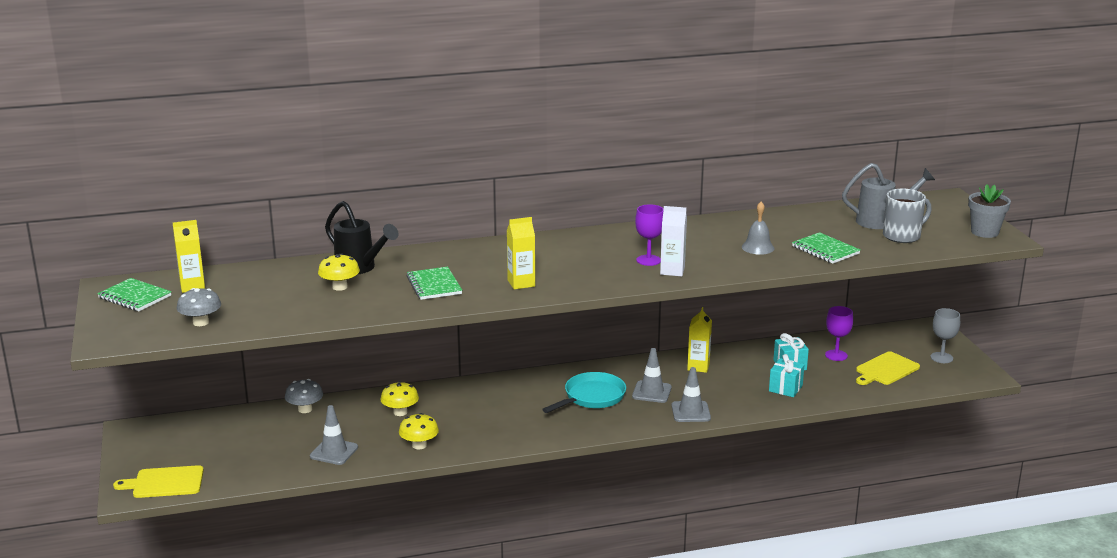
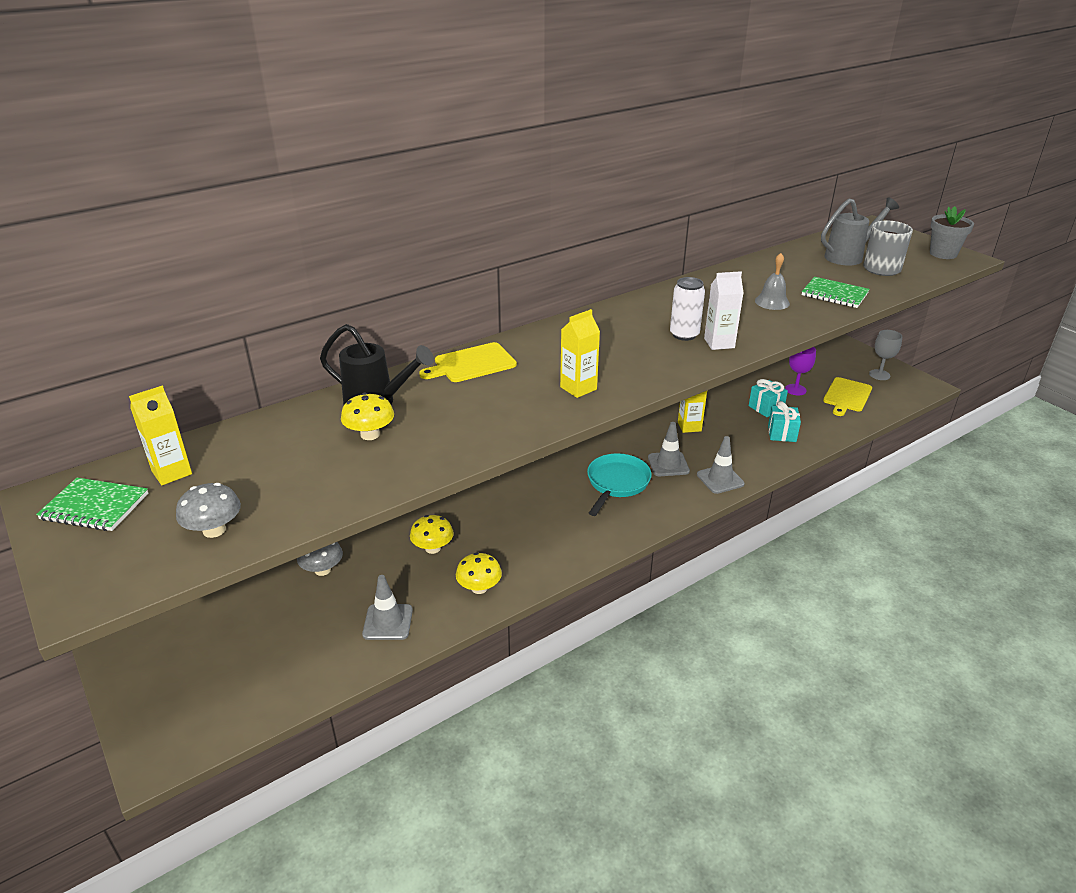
camera: 20 degrees left, 10 degrees up
(165, 483) = (196, 728): yellow cutting board -> yellow cutting board (472, 364)
(434, 285) = (482, 410): green notebook -> none
(648, 260) = (684, 335): purple goblet -> white can

